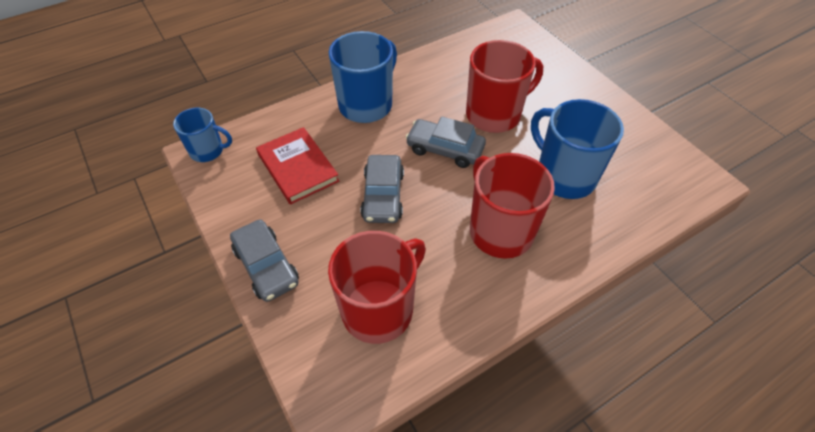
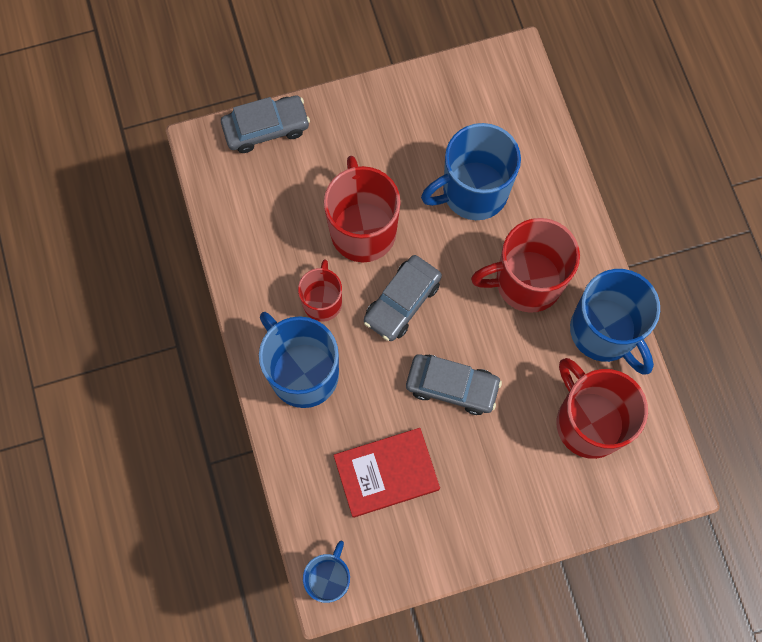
camera: 75 degrees left, 20 degrees up
(266, 266) = (514, 524): grey car -> grey car (266, 128)
(426, 104) = (322, 301): none -> red mug
(476, 306) = (604, 332): none -> blue mug

